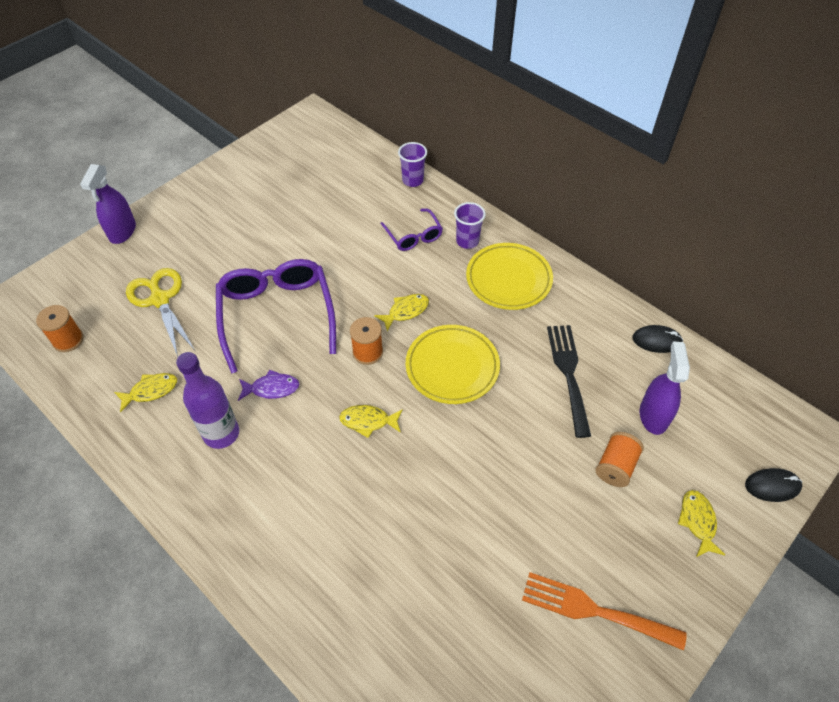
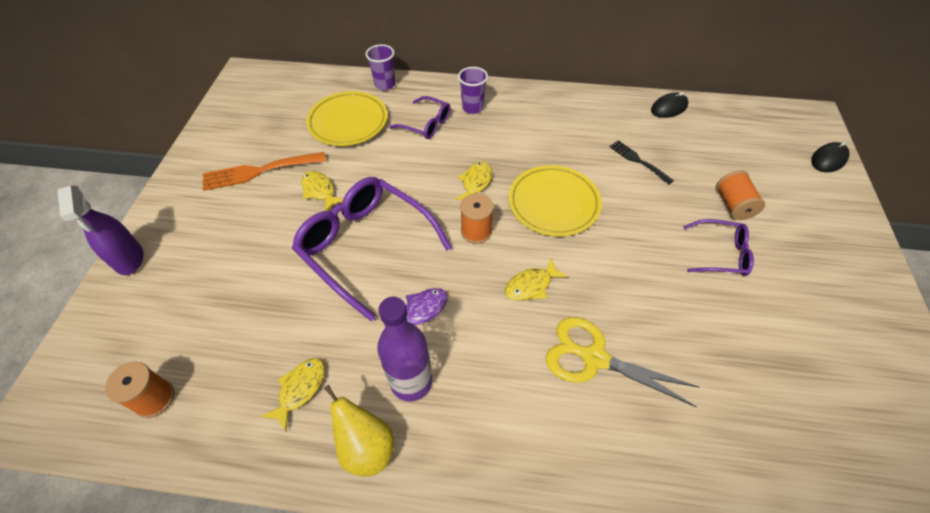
camera: 35 degrees left, 0 degrees up
(158, 456) = (366, 447): none -> yellow pear
(160, 299) = (231, 298): yellow scissors -> yellow scissors (594, 358)
(508, 279) = (530, 119): yellow plate -> yellow plate (348, 122)
(554, 499) = (721, 254): none -> purple glasses
(568, 373) = (638, 161): black fork -> black fork, size x0.61
(594, 610) = (828, 315): orange fork -> orange fork (259, 171)
(653, 416) = (718, 157): purple spray bottle -> none
(697, 521) = (816, 209): yellow fish -> yellow fish (320, 191)

